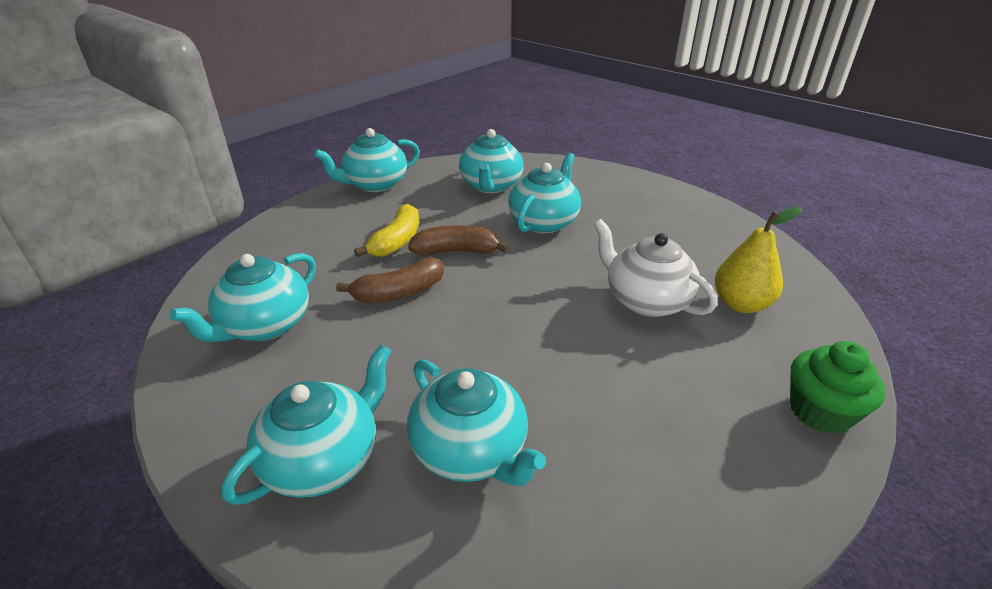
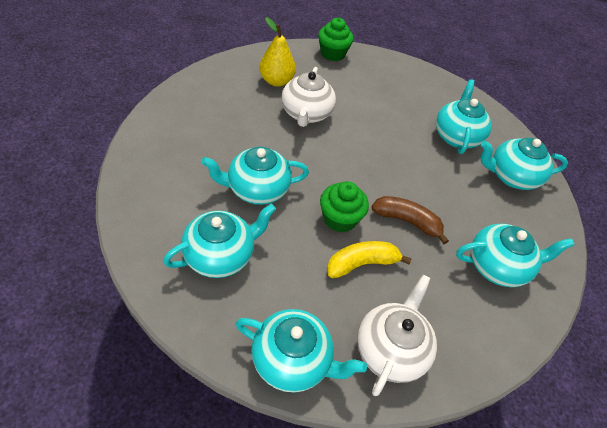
camera: 135 degrees left, 15 degrees up
(317, 221) = (390, 349): none -> white teapot
(456, 251) = (339, 219): brown banana -> green cupcake

